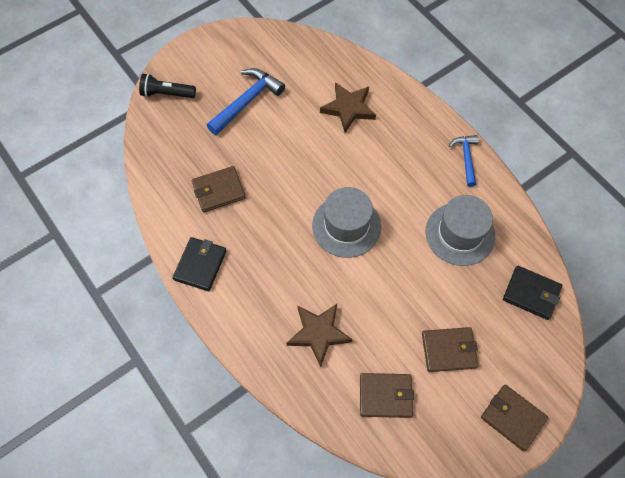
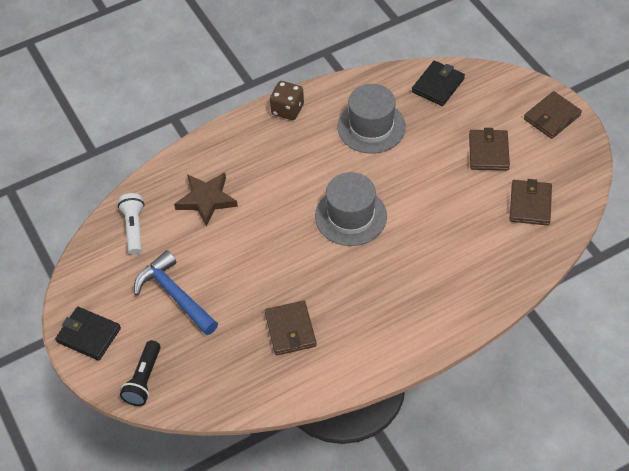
camera: 80 degrees left, 10 degrees down
(200, 265) = (380, 351): black wallet -> black wallet (88, 335)
(311, 62) = (134, 228): none -> white flashlight
(318, 333) = (466, 250): brown star -> none
(466, 158) = (287, 110): blue hammer -> brown dice

